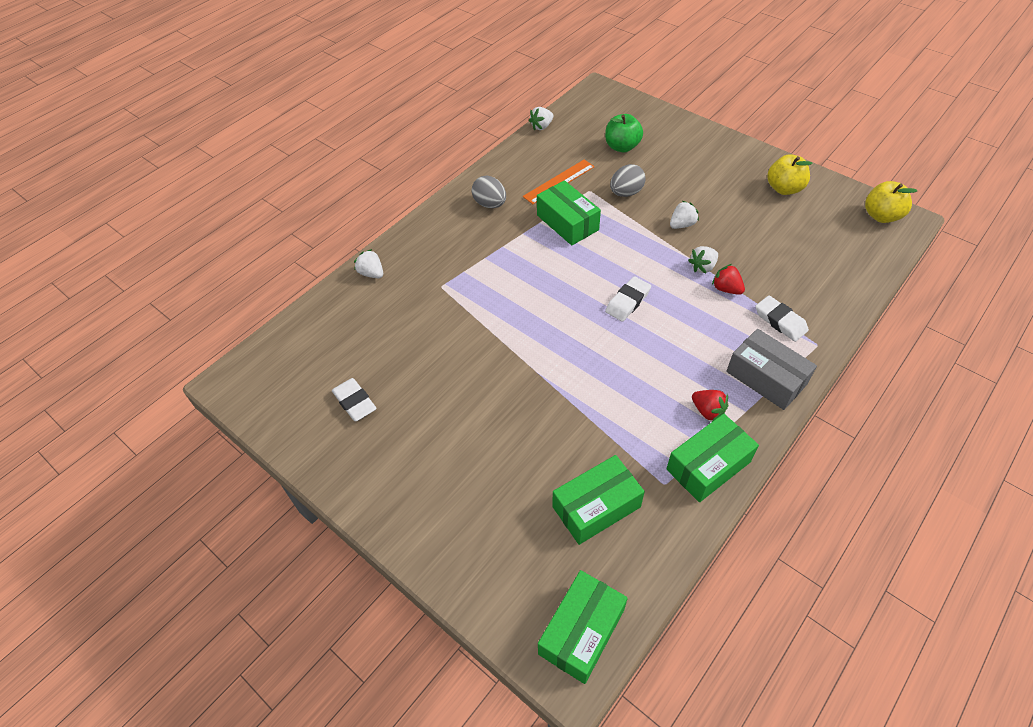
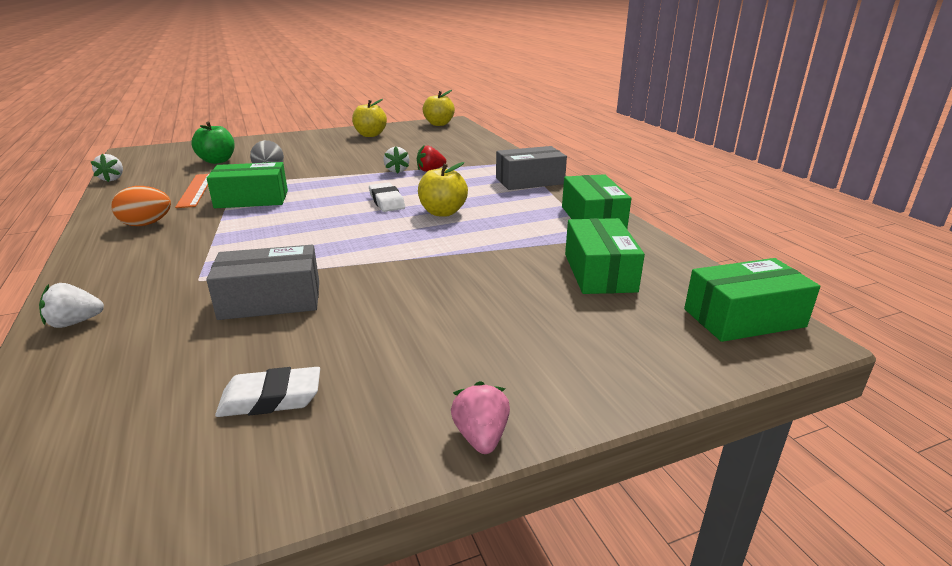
camera: 65 degrees left, 25 degrees down
(368, 511) = (481, 436): none -> pink strawberry
(439, 337) = (270, 300): none -> grey box
(490, 204) = (146, 224): grey egg -> orange egg
(581, 631) = (743, 318): green box -> green box turned 75 degrees counterclockwise
(634, 350) = (442, 212): none -> yellow apple
(682, 225) = (343, 165): white strawberry -> none
(707, 411) = (539, 205): red strawberry -> none
(780, 321) = (484, 165): white eraser -> none

